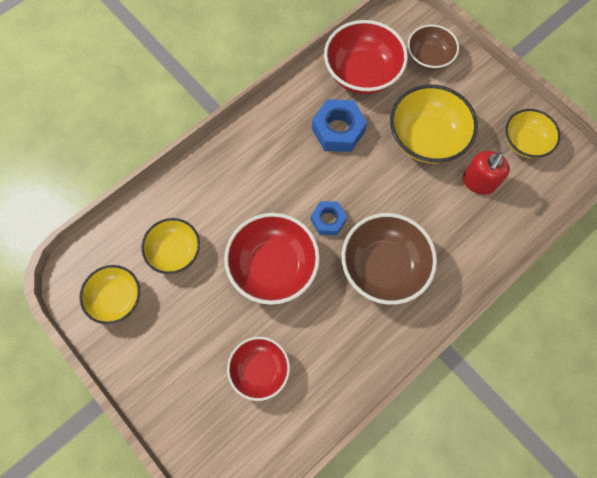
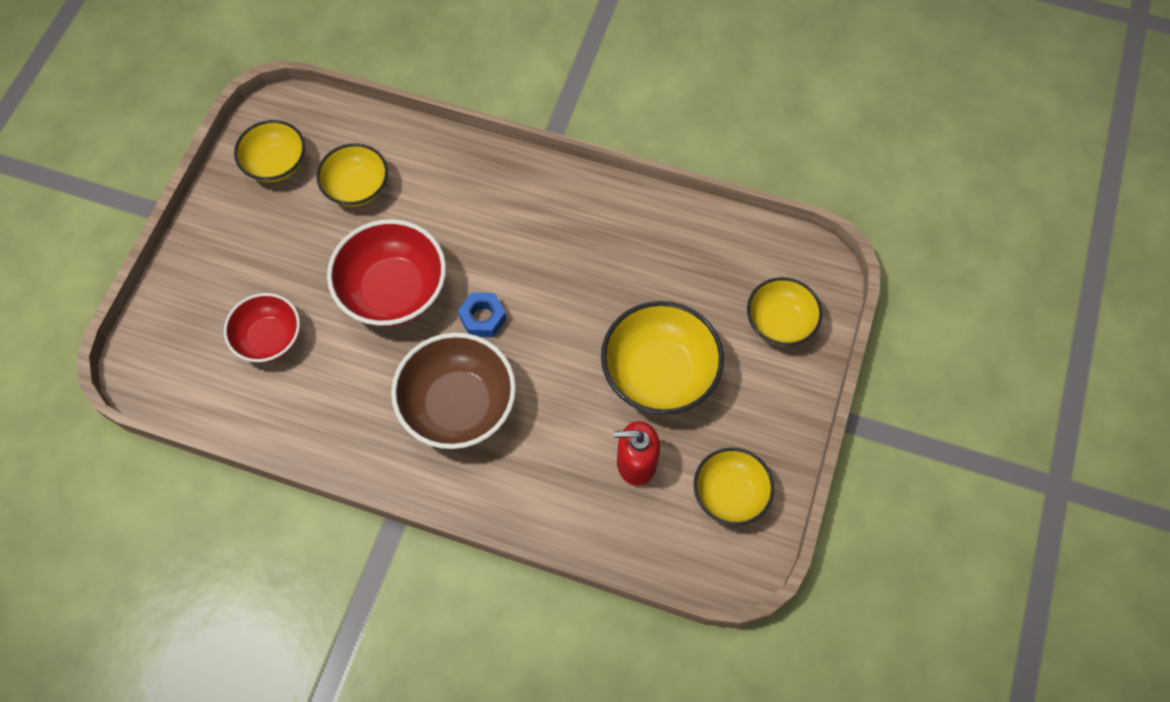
camera: 60 degrees right, 5 degrees down
(338, 130) = (607, 271): blue nut -> none
(362, 73) = (704, 258): red bowl -> none
(428, 58) = (780, 322): brown bowl -> yellow bowl

